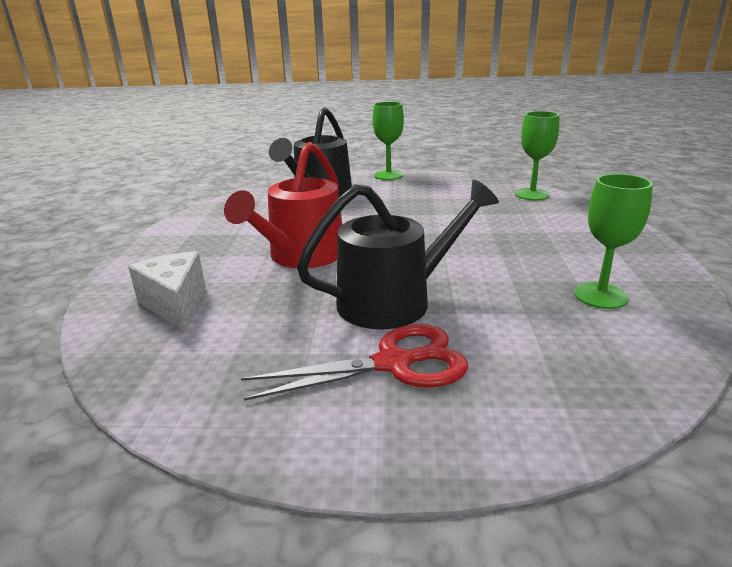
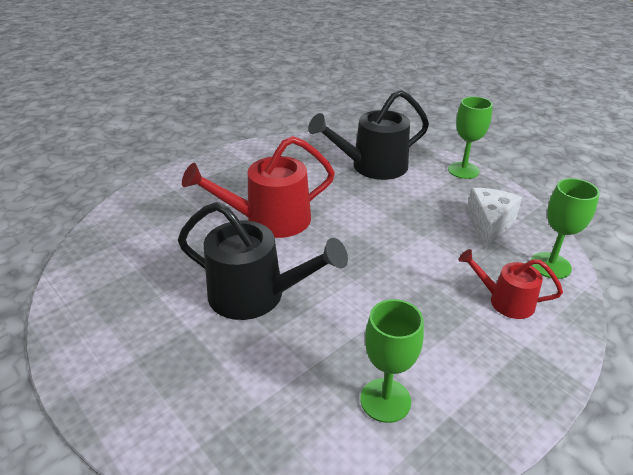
camera: 45 degrees right, 10 degrees up
(175, 304) = (161, 216): white cheese -> white cheese (488, 225)
(394, 363) = (180, 338): red scissors -> none
(548, 219) = (506, 301): none -> red watering can

